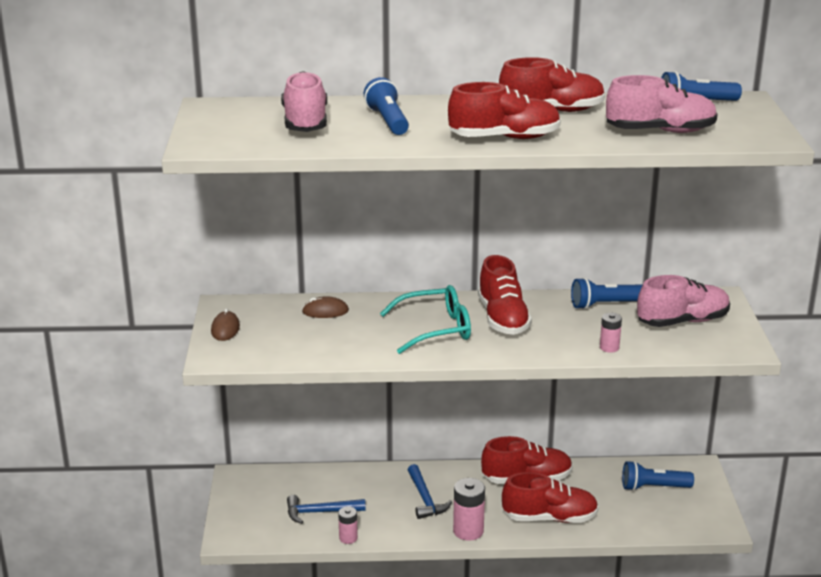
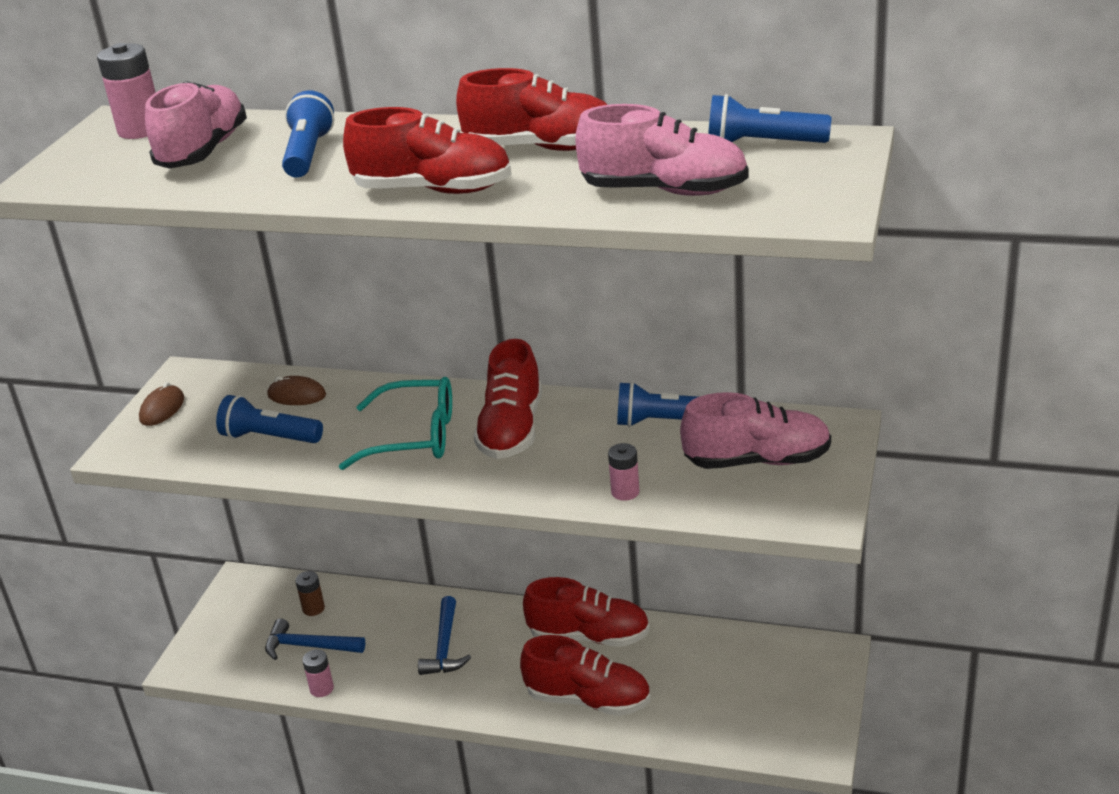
camera: 20 degrees right, 5 degrees up
(308, 487) = (313, 608): none -> brown battery
(468, 531) = (473, 702): pink battery -> pink battery (140, 130)
(653, 487) = (753, 674): blue flashlight -> blue flashlight (269, 437)

